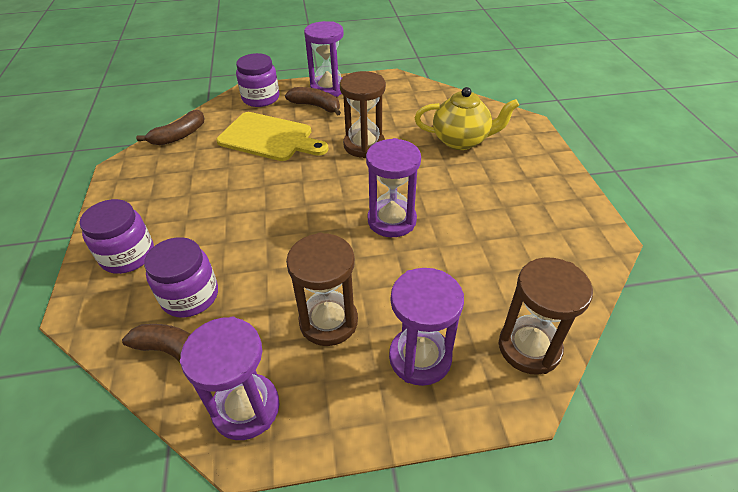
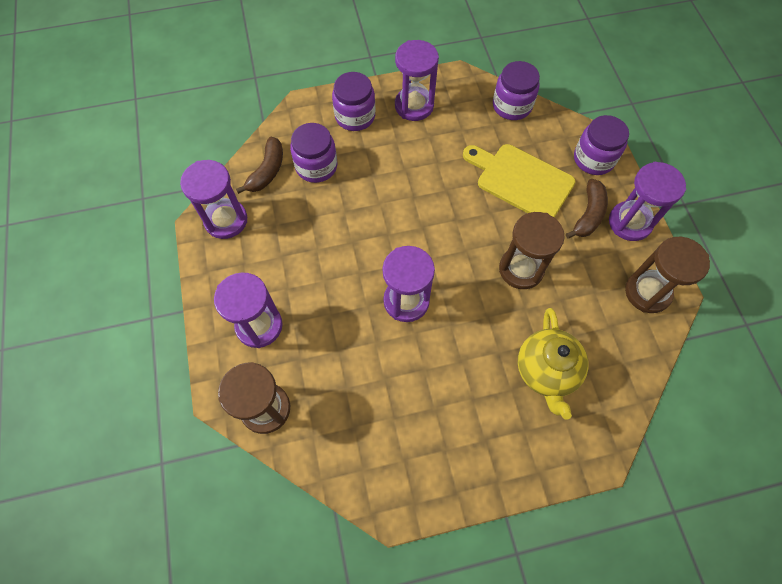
camera: 85 degrees right, 20 degrees up
(140, 203) = (414, 106): none -> purple hourglass
(179, 136) = (512, 106): brown banana -> purple jar
(269, 138) = (520, 180): yellow cutting board -> yellow cutting board turned 105 degrees clockwise
(328, 321) = (292, 260): brown hourglass -> brown hourglass (647, 292)

